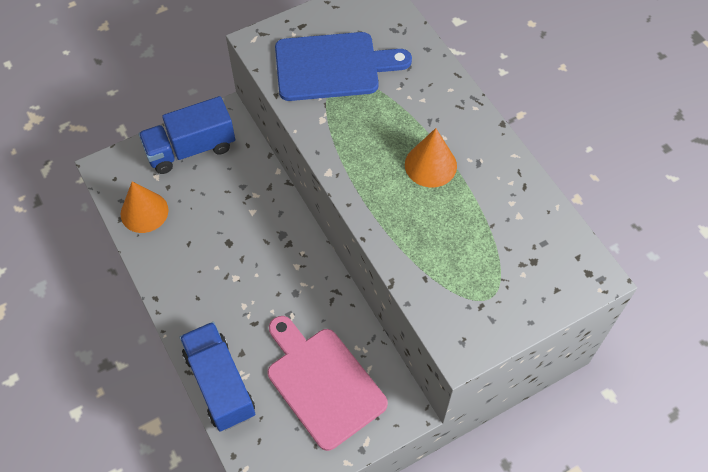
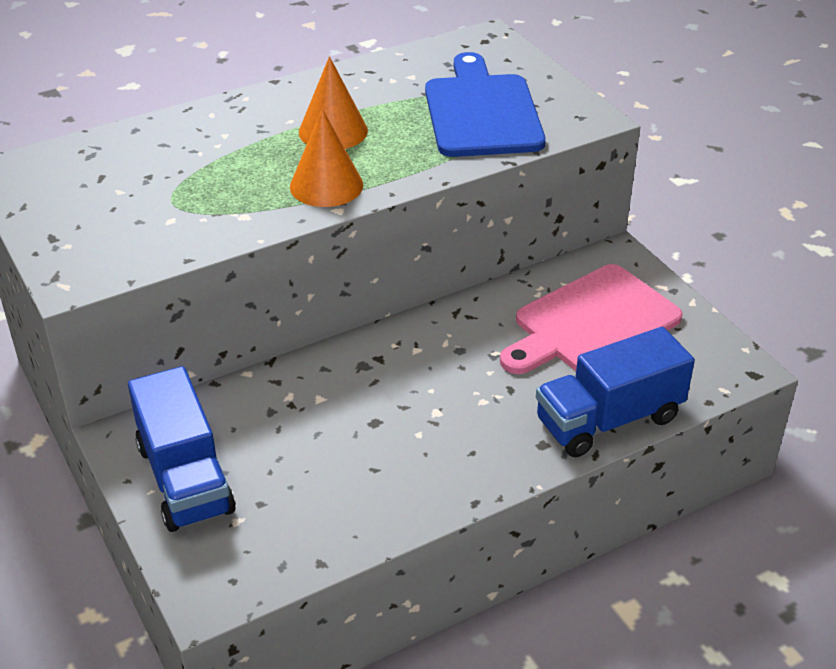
camera: 90 degrees left, 20 degrees down
(144, 212) = (309, 530): orange cone -> orange cone (326, 185)
(333, 66) = (145, 207): blue cutting board -> blue cutting board (481, 112)

